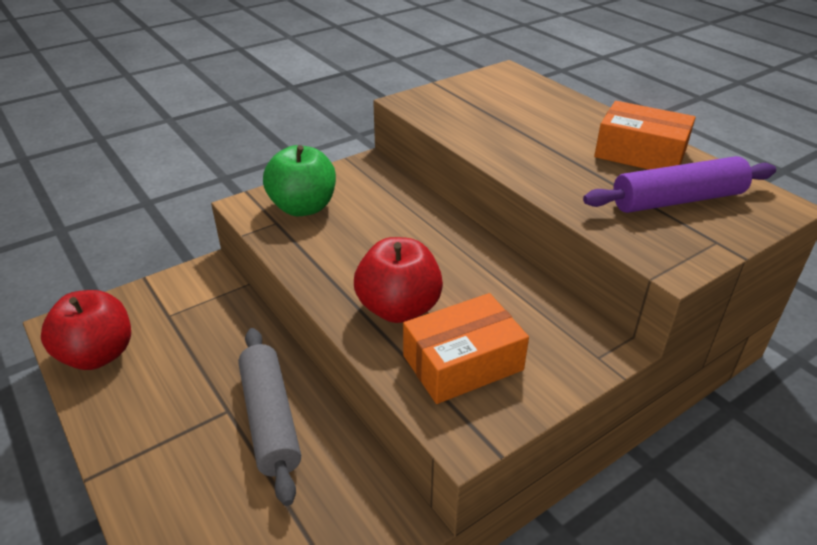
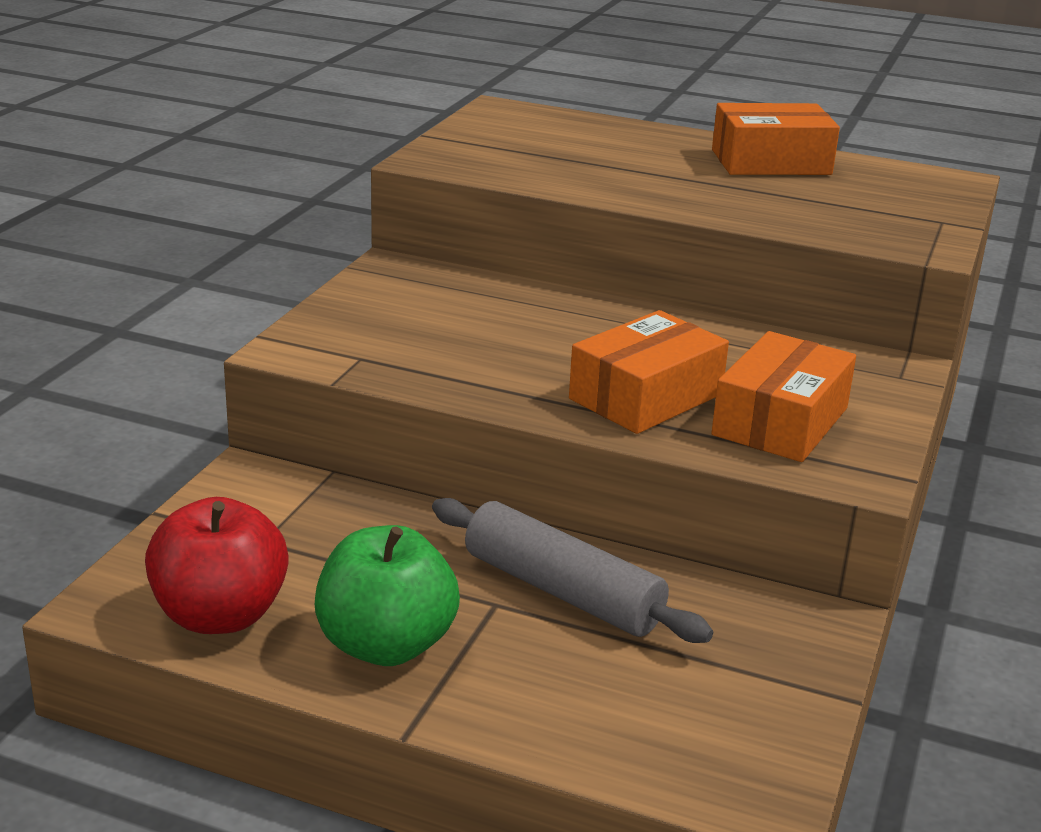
camera: 35 degrees left, 10 degrees down
(303, 207) = (374, 332): green apple -> green apple (386, 645)
(399, 308) = (646, 397): red apple -> orange box
(677, 200) = (862, 195): purple rolling pin -> none

